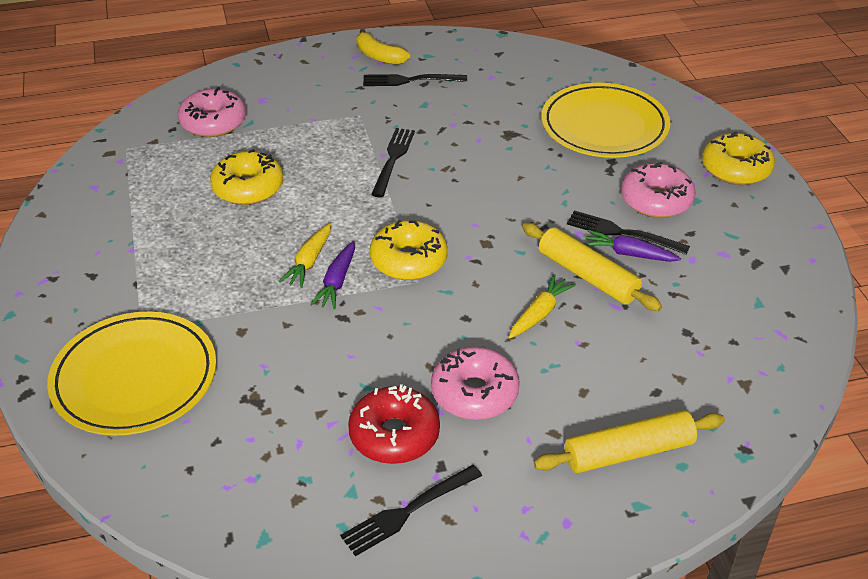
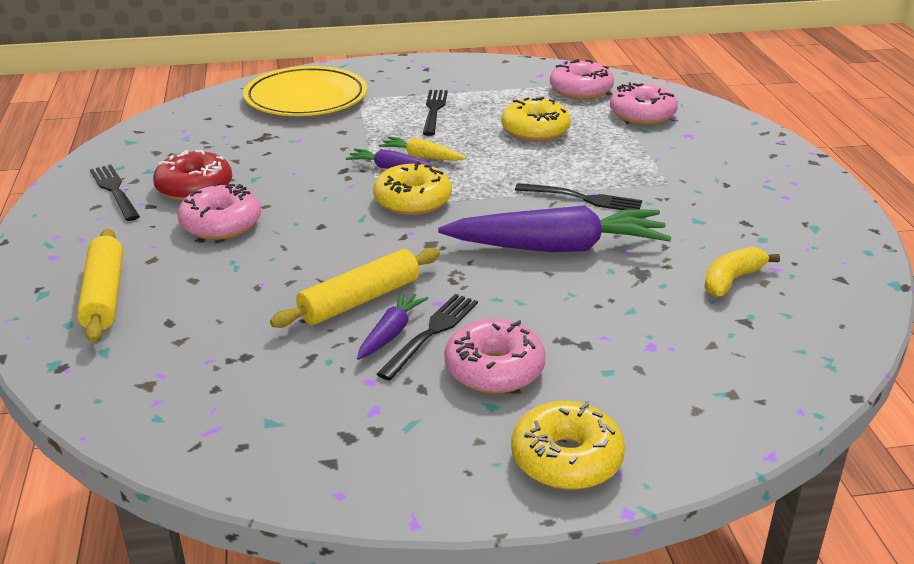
camera: 95 degrees right, 10 degrees down
(145, 159) = (580, 90): none -> pink donut
(379, 56) = (799, 196): yellow banana -> yellow banana (731, 280)
(410, 80) = (749, 214): black fork -> black fork (434, 110)
(480, 173) = (557, 247): none -> purple carrot
(539, 313) = (311, 265): yellow carrot -> none
(604, 126) = (668, 347): yellow plate -> none

